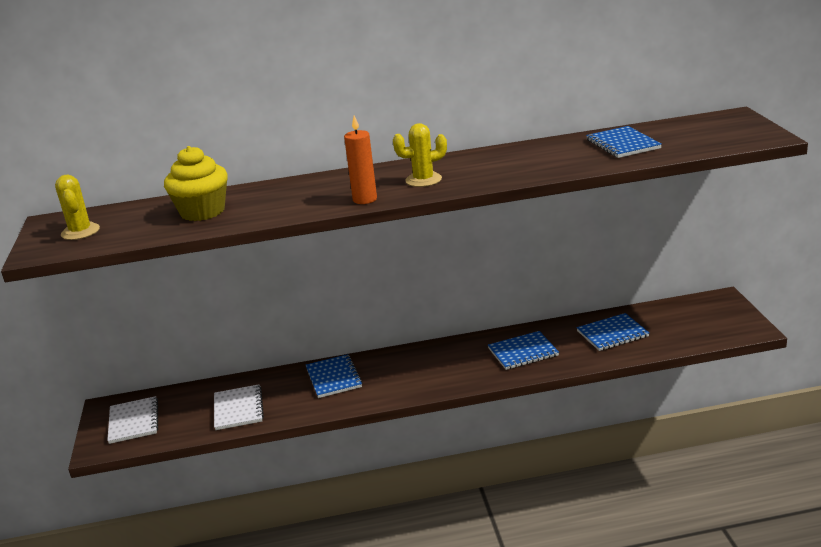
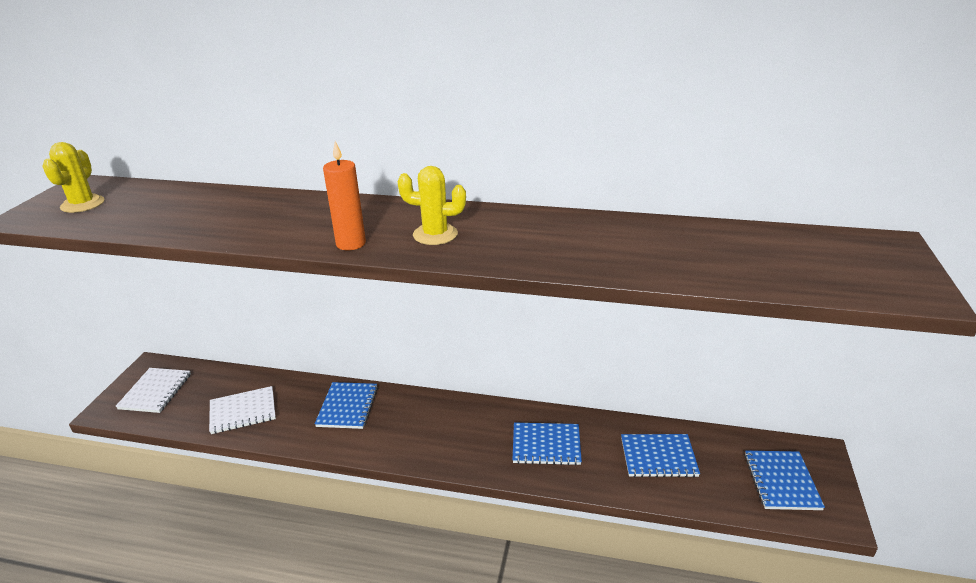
camera: 20 degrees right, 5 degrees up
(202, 212) = (199, 212): yellow cupcake -> none
(238, 409) = (243, 411): white notebook -> white notebook turned 60 degrees clockwise
(622, 144) = (705, 248): blue notebook -> blue notebook (781, 481)

